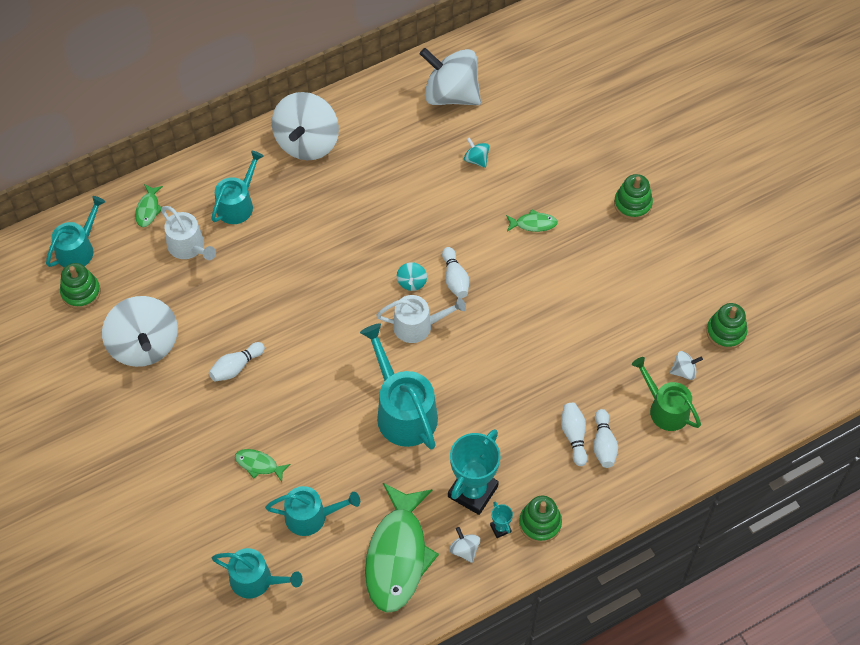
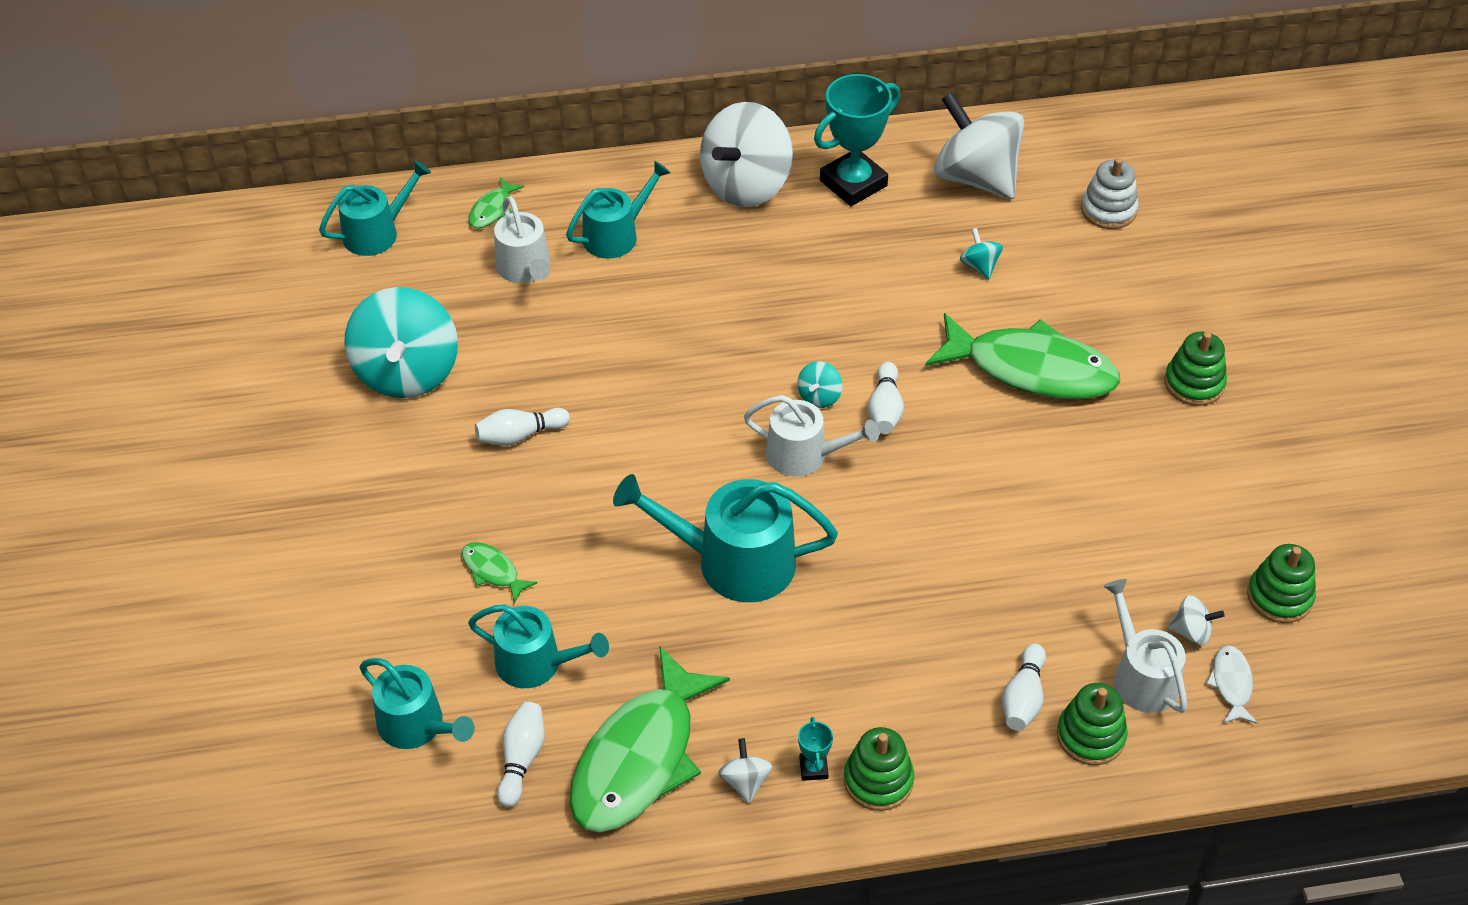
camera: 20 degrees right, 10 degrees down
(81, 292) = (354, 285): green stacking toy -> green stacking toy (1090, 736)
(144, 345) = (407, 372): white spinning top -> turquoise spinning top
(403, 411) = (733, 561): turquoise watering can -> turquoise watering can turned 75 degrees counterclockwise
(472, 491) = (792, 703): turquoise trophy -> turquoise trophy (853, 183)
(533, 224) = (1031, 369): green fish -> green fish, size x2.37
(541, 95) = (1108, 210): none -> white stacking toy
(574, 436) = (981, 672): white bowling pin -> white bowling pin (522, 759)
(665, 409) = (1141, 676): green watering can -> white watering can
(716, 397) = (1231, 684): none -> white fish

